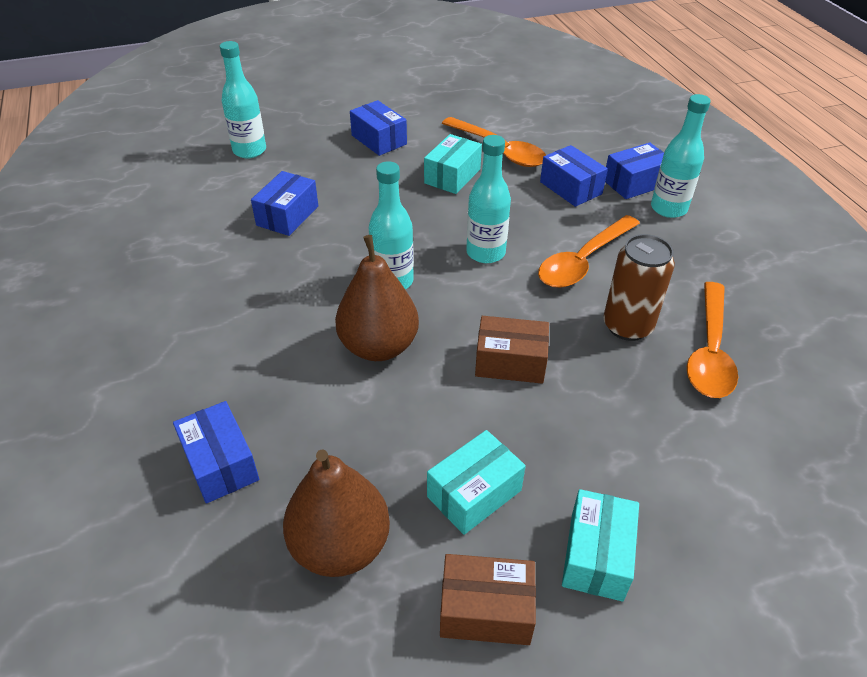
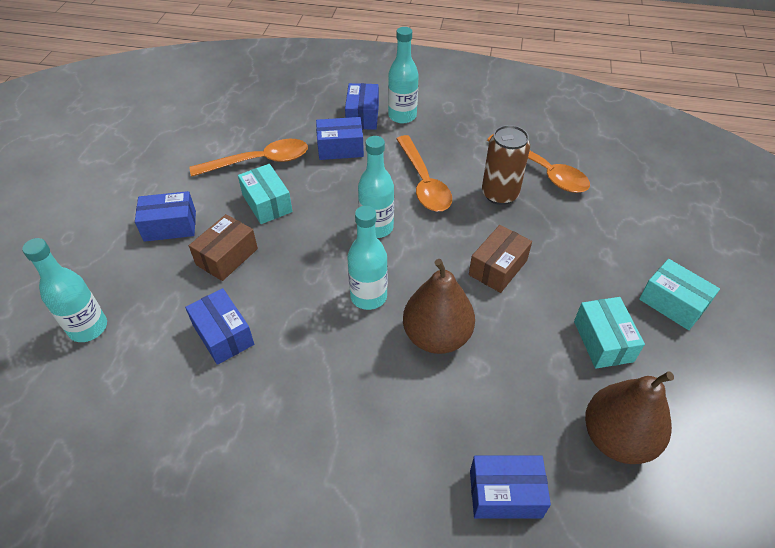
camera: 60 degrees left, 5 degrees up
(486, 610) = (693, 376): brown box -> brown box (227, 256)

